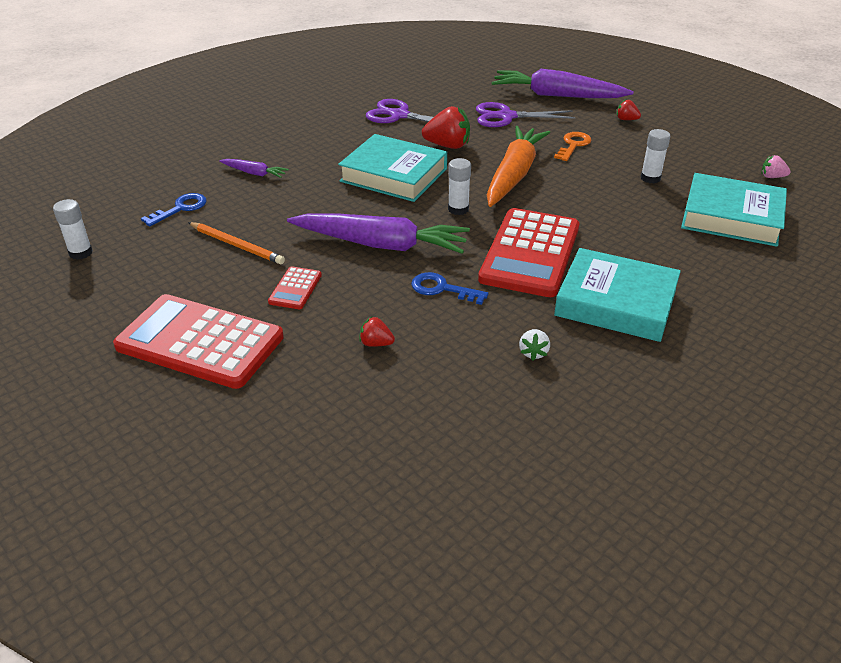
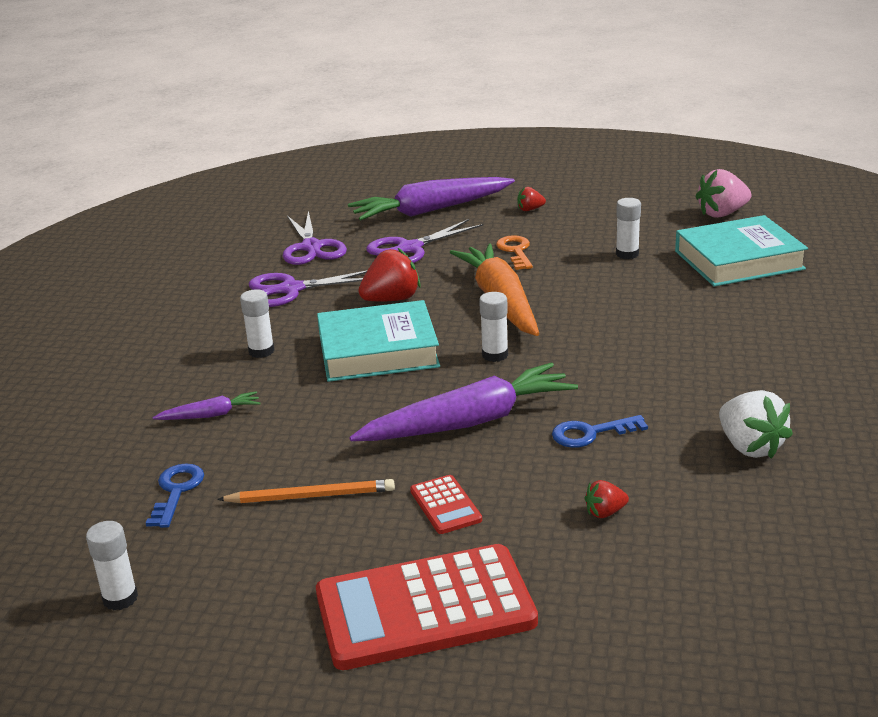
camera: 35 degrees left, 10 degrees down
(331, 147) = (261, 351): none -> white glue stick
(448, 93) = (311, 247): none -> purple scissors
(530, 253) = (621, 364): red calculator -> none
(533, 353) = (750, 447): white strawberry -> white strawberry, size x1.90
(616, 302) = (752, 372): turquoise book -> none
(772, 177) = (722, 214): pink strawberry -> pink strawberry, size x1.90

